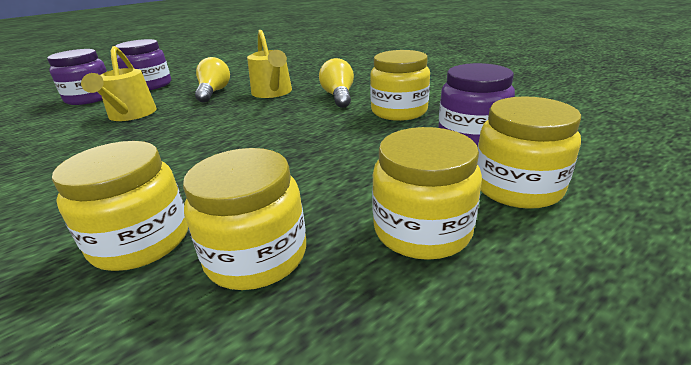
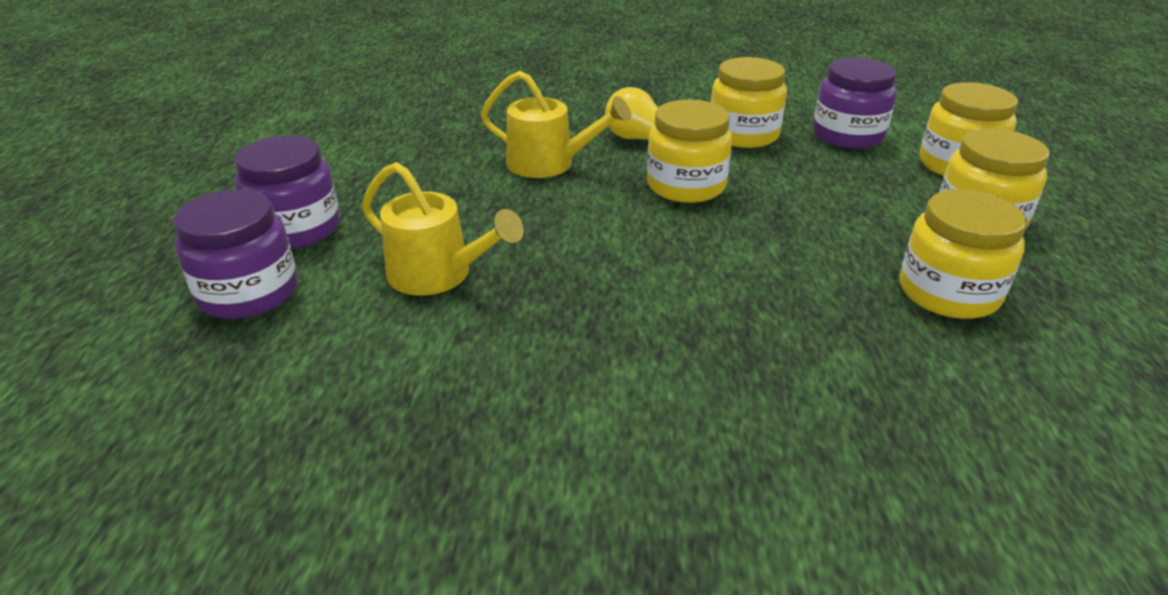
camera: 50 degrees left, 5 degrees up
(141, 241) = (864, 340): yellow jar -> yellow jar (686, 185)
(214, 92) = (459, 195): yellow light bulb -> none

